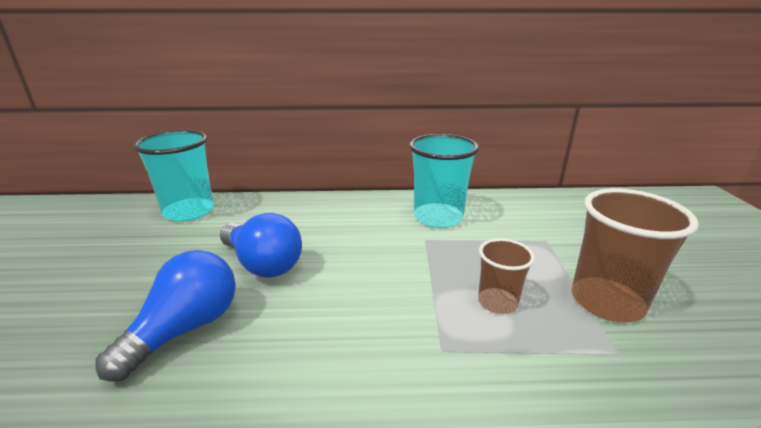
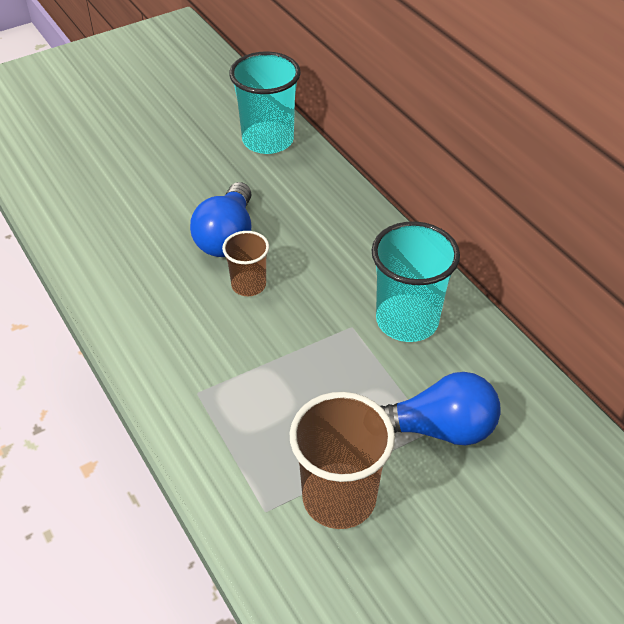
camera: 60 degrees right, 20 degrees up
(186, 329) = (131, 244): blue light bulb -> blue light bulb (439, 429)
(497, 302) = (280, 412): brown cup -> brown cup (248, 285)

